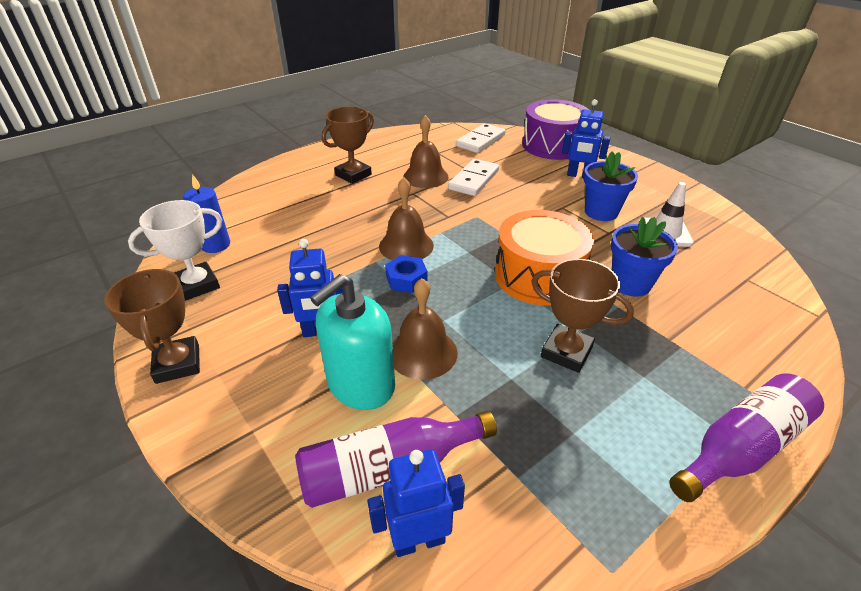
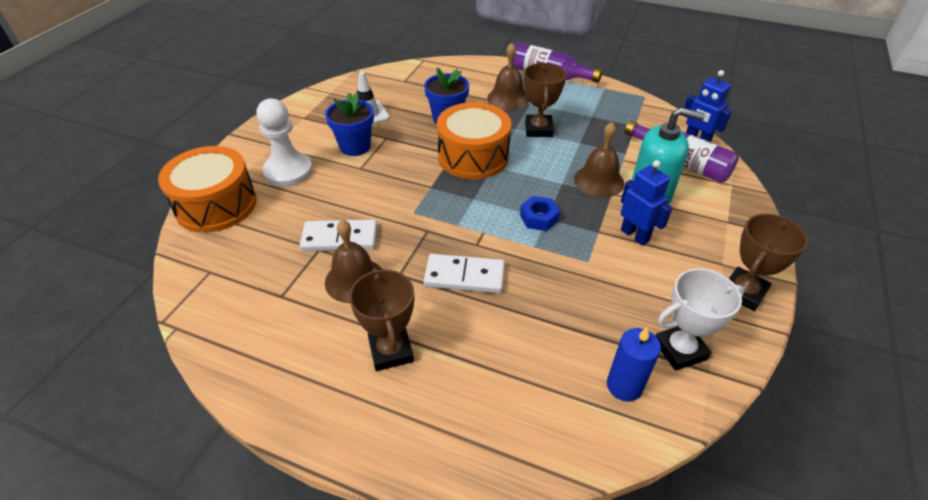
camera: 120 degrees left, 5 degrees up
(197, 285) = (680, 350): white trophy -> white trophy turned 45 degrees counterclockwise
(353, 175) = (391, 351): brown trophy -> brown trophy turned 60 degrees clockwise
(406, 245) = (496, 237): brown bell -> brown bell (508, 98)
(480, 140) = (225, 268): white domino -> white domino (464, 276)
(553, 145) = (216, 205): purple drum -> orange drum
(579, 175) = (288, 171): blue robot -> white pawn

